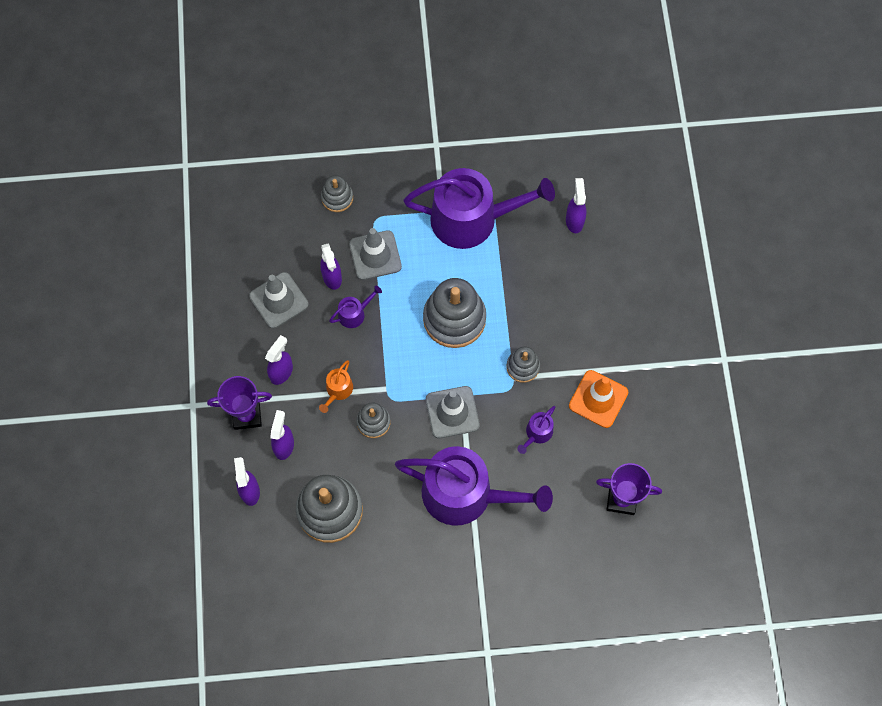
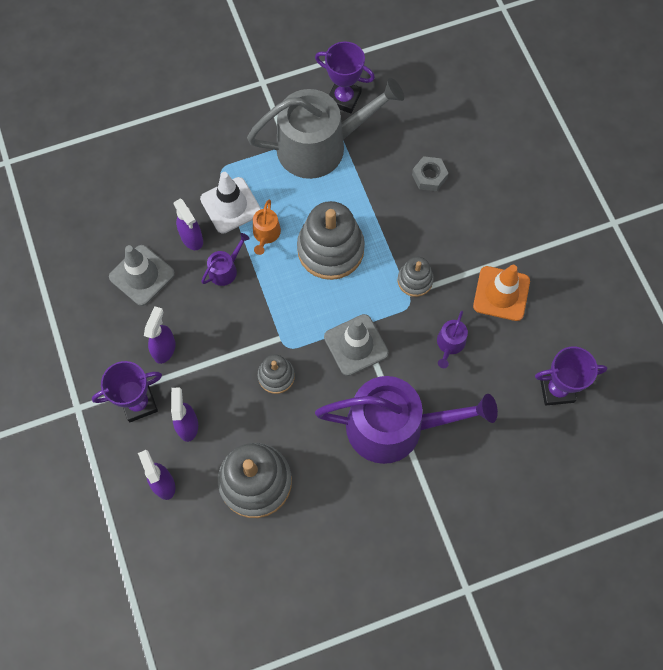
camera: 15 degrees left, 0 degrees up
(337, 198) = (175, 157): grey stacking toy -> none
(338, 390) = (229, 353): orange watering can -> orange watering can (266, 234)
(375, 255) = (231, 205): grey traffic cone -> white traffic cone
(472, 219) = (320, 146): purple watering can -> grey watering can
(507, 179) = (344, 98): none -> purple trophy
(565, 273) = (429, 176): none -> grey nut
(574, 220) = (423, 123): purple spray bottle -> none

